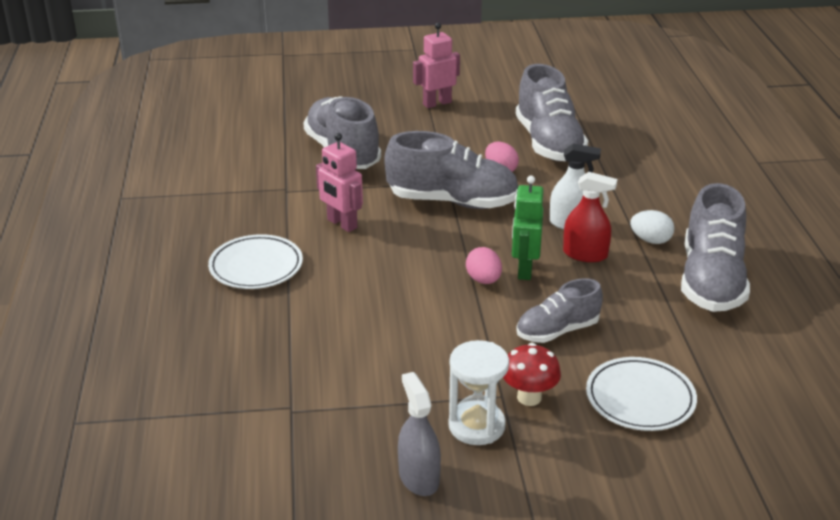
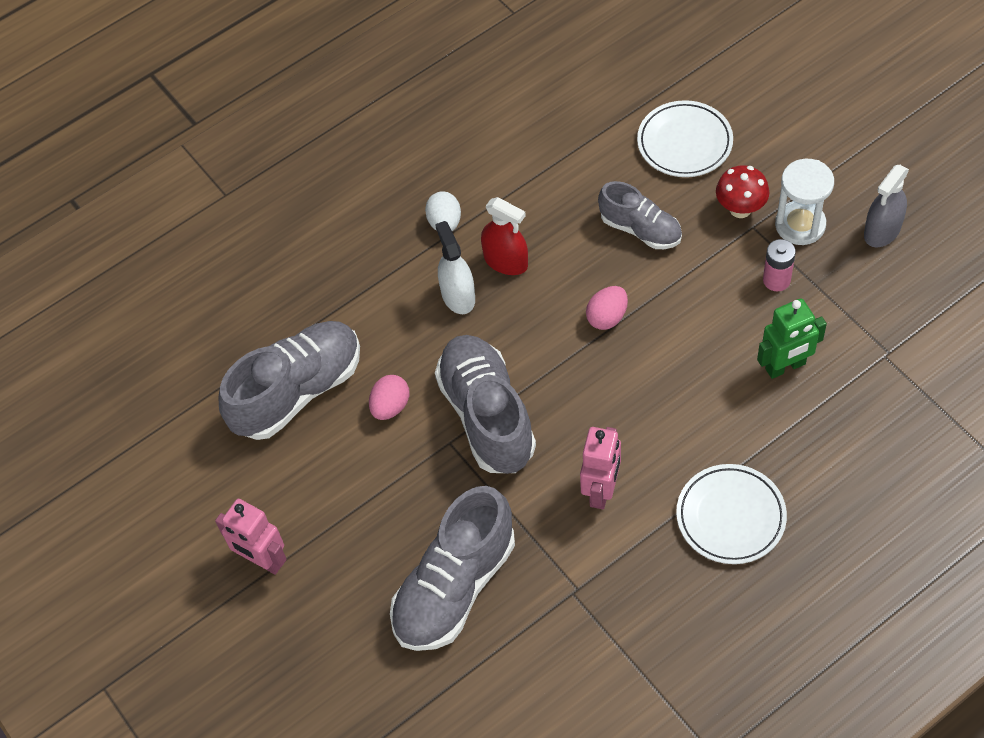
camera: 115 degrees left, 25 degrees up
(430, 382) = (776, 280): none -> pink battery
(524, 270) = (566, 295): green robot -> green robot (785, 367)
(585, 254) = (506, 261): red spray bottle -> red spray bottle turned 135 degrees clockwise
(711, 281) = (483, 156): grey shoe -> none

